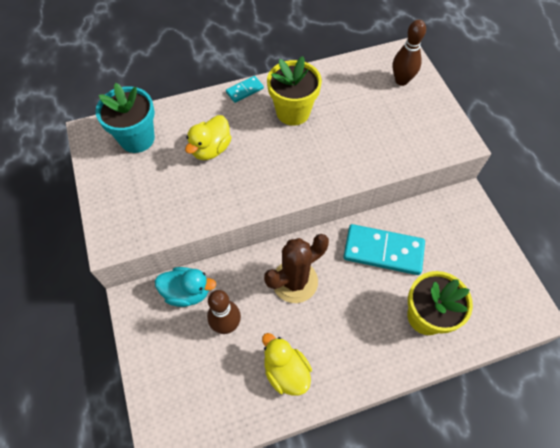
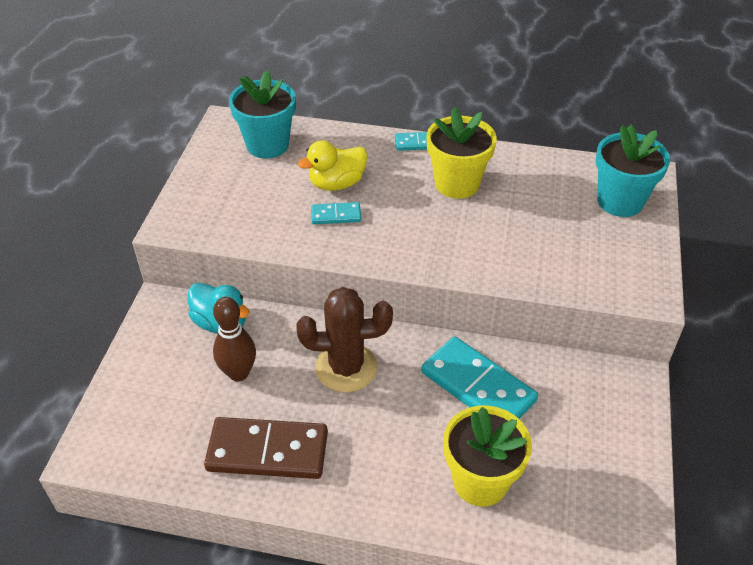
camera: 30 degrees right, 15 degrees down
(228, 175) = (336, 215): none -> turquoise domino
(286, 371) = (267, 451): yellow duck -> brown domino
(401, 80) = (620, 201): brown bowling pin -> turquoise flower pot

